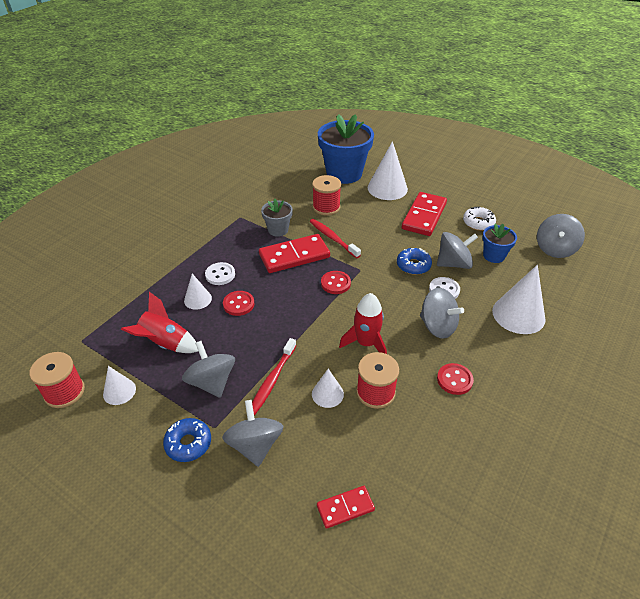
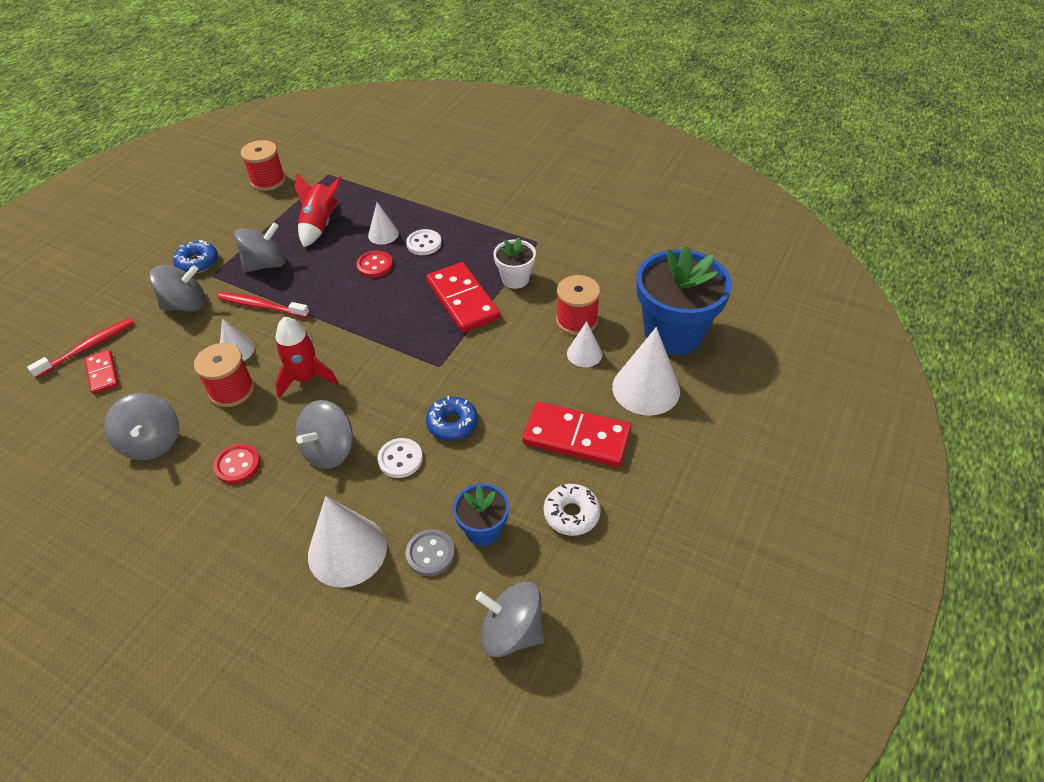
camera: 85 degrees right, 5 degrees up
(119, 391) = (264, 210): white cone -> white cone (584, 354)
(278, 230) = (515, 279): grey flower pot -> white flower pot
(333, 238) = (504, 333): red toothbrush -> red toothbrush (88, 347)
(335, 283) = (411, 343): red button -> none
(453, 263) = (459, 473): grey spinning top -> grey spinning top (152, 442)
(513, 277) = (430, 553): none -> grey button

